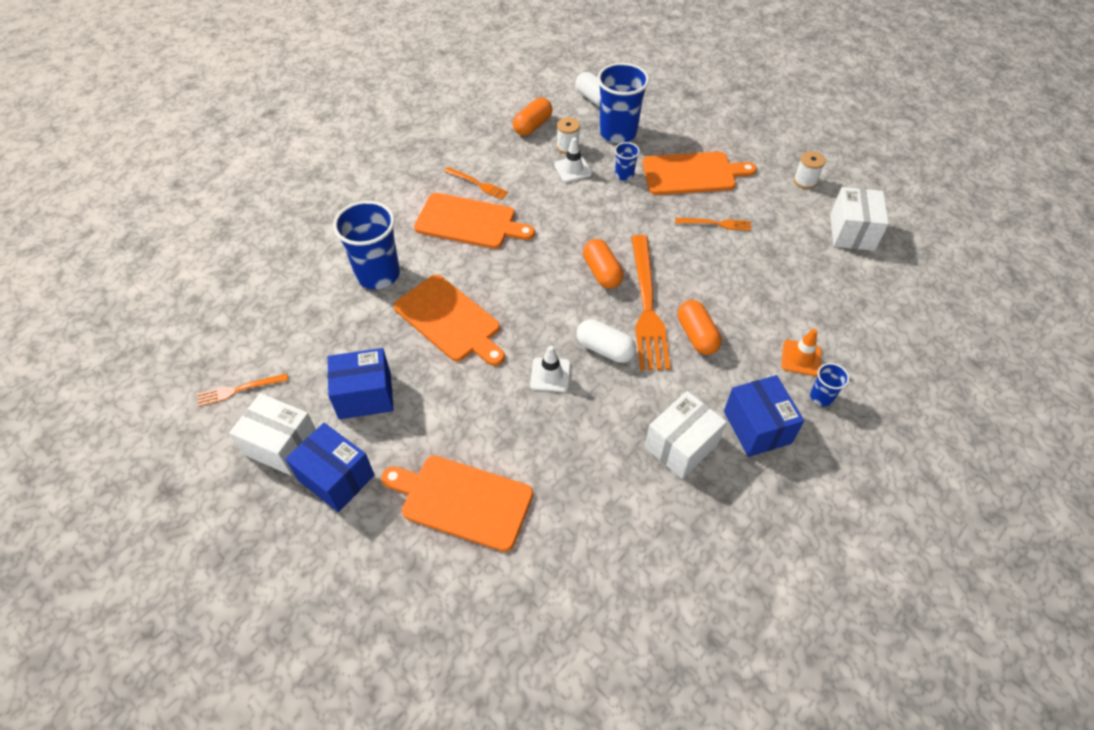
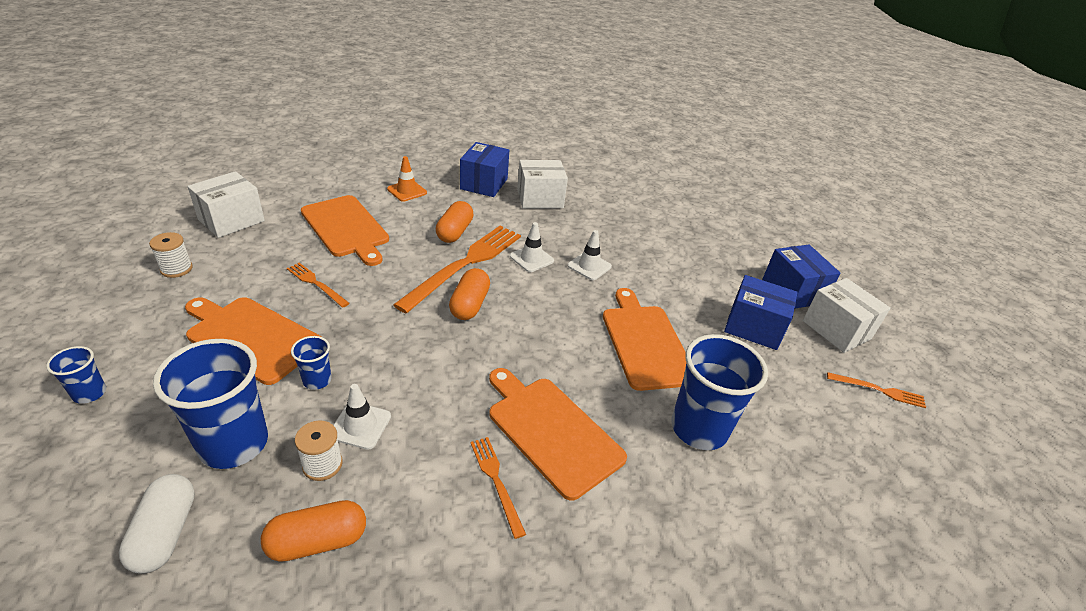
camera: 150 degrees left, 15 degrees down
(462, 501) = (703, 241): orange cutting board -> orange cutting board (346, 228)
(605, 349) = (531, 258): white capsule -> white traffic cone
(821, 397) = (426, 175): blue cup -> blue cup (89, 393)

